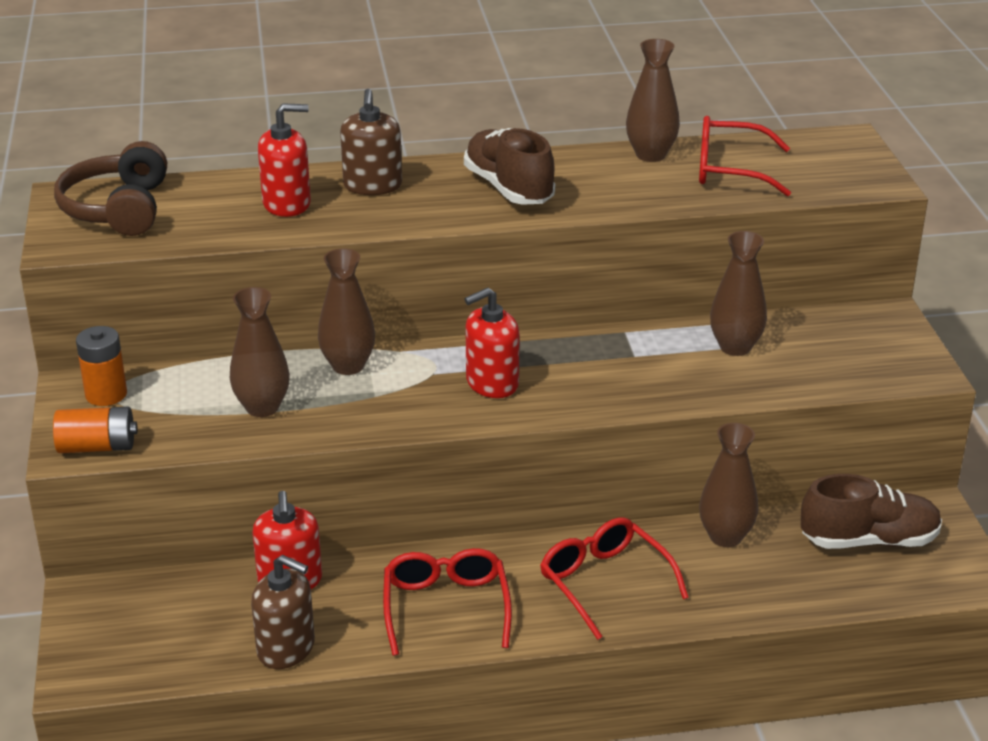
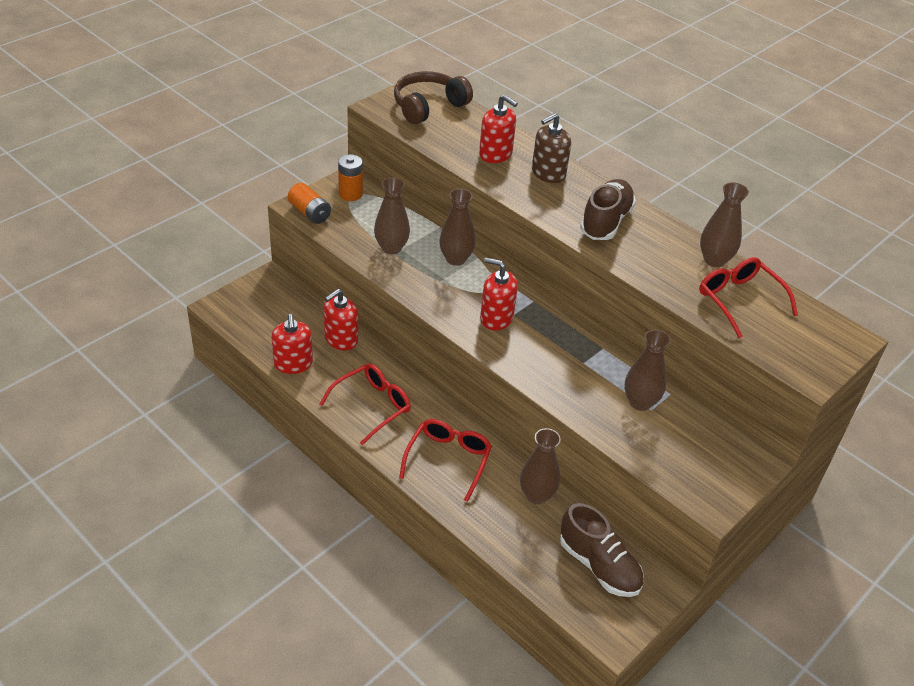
camera: 50 degrees right, 10 degrees up
(286, 648) = (293, 364): brown soap dispenser -> red soap dispenser

